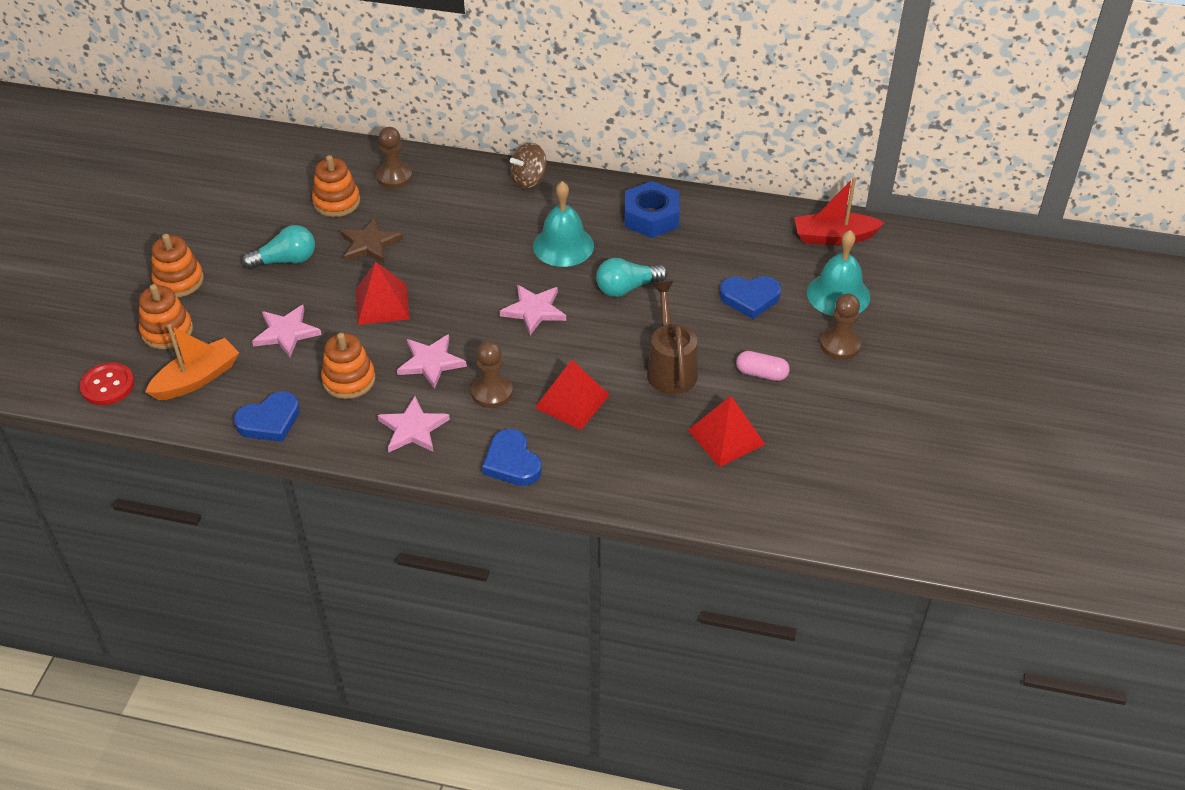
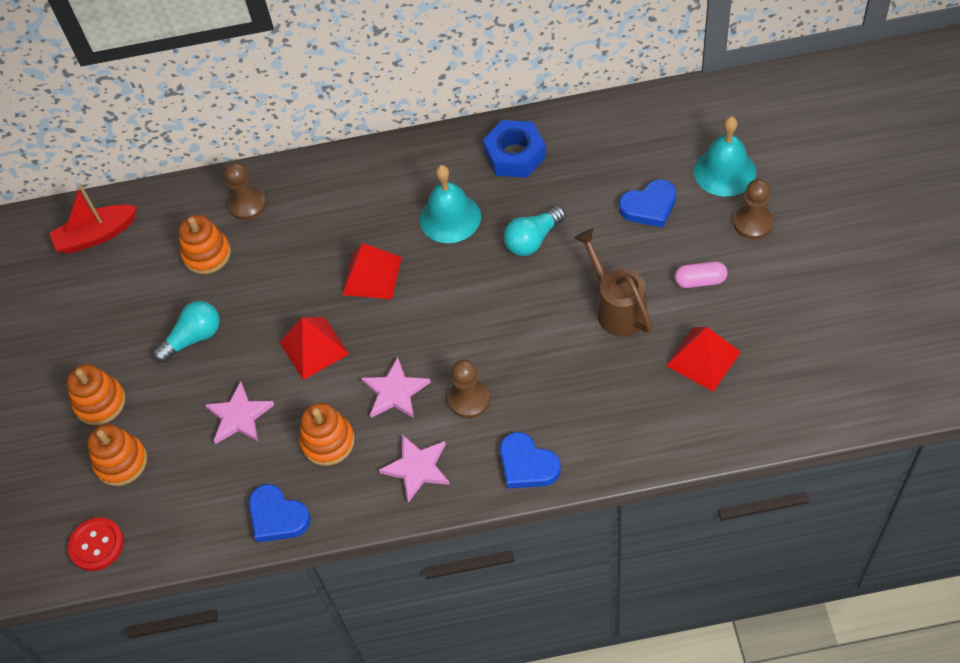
camera: 15 degrees left, 10 degrees up
(197, 379) = (180, 501): orange boat -> none
(269, 421) = (277, 517): blue heart -> blue heart turned 90 degrees clockwise
(369, 244) = (265, 288): brown star -> none
(528, 180) = (379, 159): brown spinning top -> none
(534, 310) = (461, 298): pink star -> none
(572, 401) = (547, 378): red pyramid -> red pyramid (372, 275)
(834, 237) = (690, 113): red boat -> red boat (96, 235)

